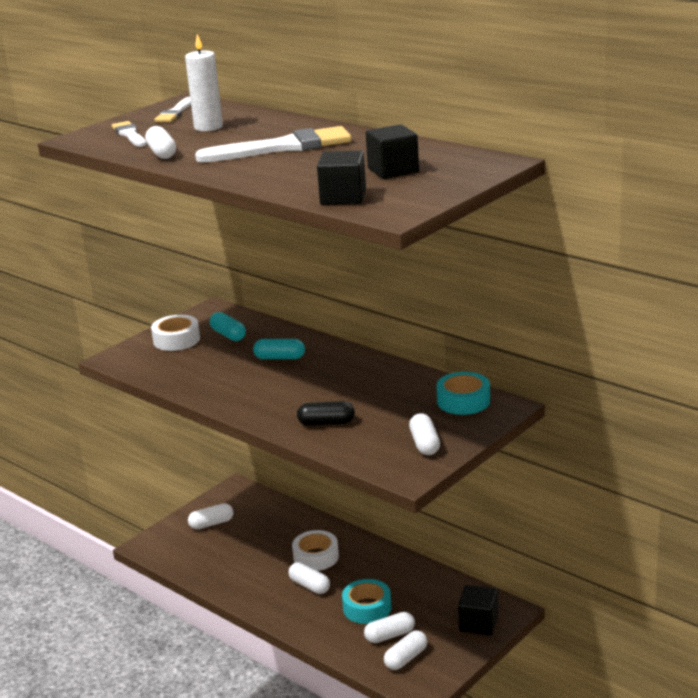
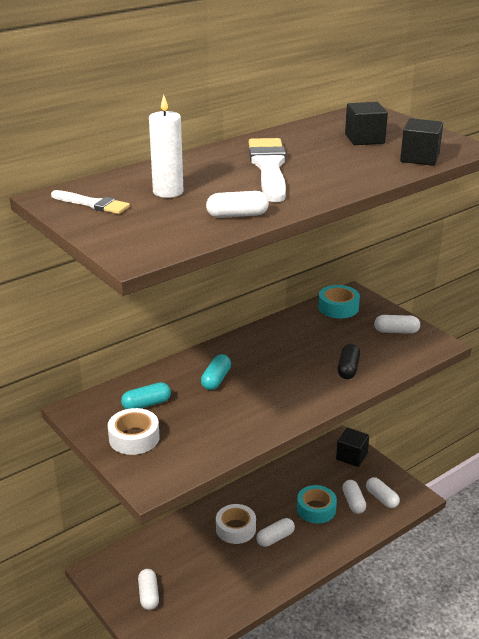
camera: 80 degrees left, 5 degrees up
(130, 134) = (151, 228): white brush -> none

